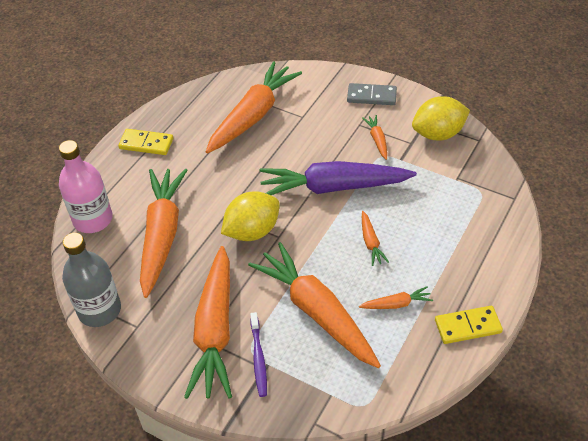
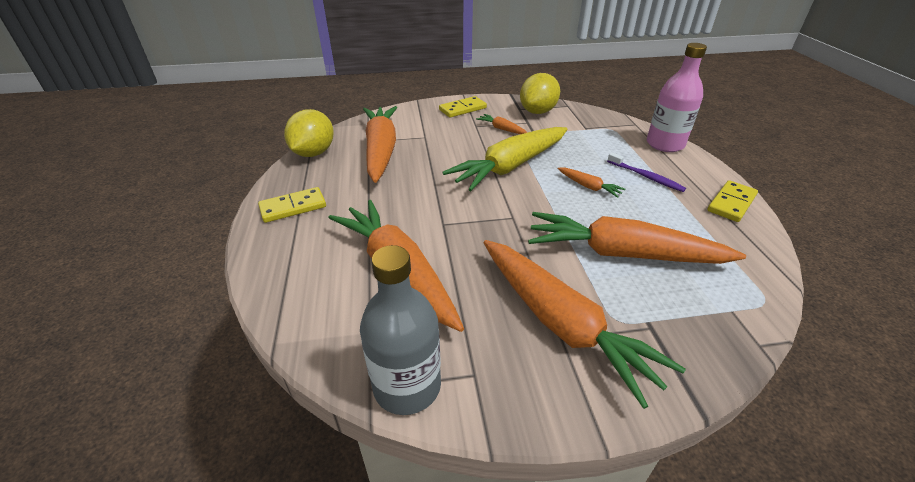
camera: 40 degrees left, 10 degrees down
(93, 219) = (296, 297): pink bottle -> pink bottle (665, 144)
(252, 231) = (485, 224): yellow lemon -> yellow lemon (313, 153)
(258, 358) = (633, 321): purple toothbrush -> purple toothbrush (646, 177)
(333, 187) = (510, 167): purple carrot -> yellow carrot
(371, 96) = (462, 109): grey domino -> yellow domino
(396, 304) = (667, 215): orange carrot -> none

